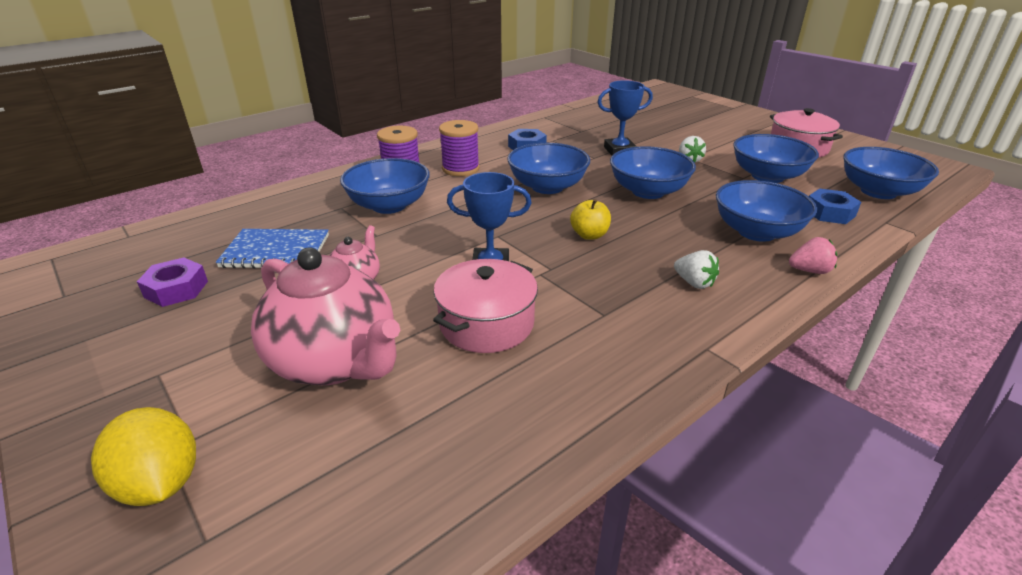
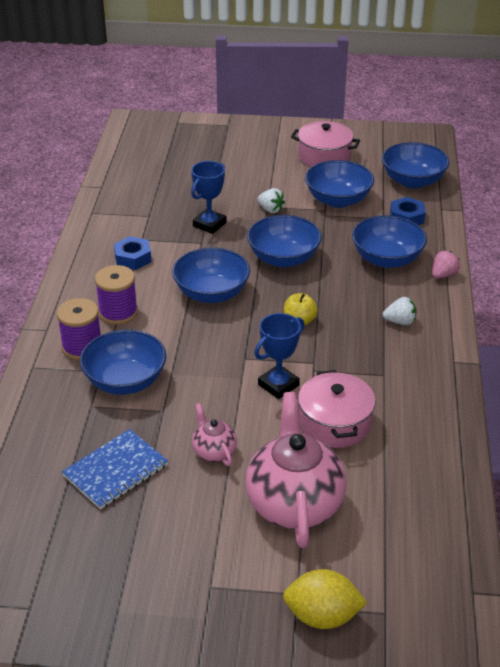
camera: 45 degrees left, 5 degrees up
(176, 289) = (104, 543): purple nut -> none
(335, 361) = (294, 503): pink teapot -> pink teapot turned 90 degrees counterclockwise

